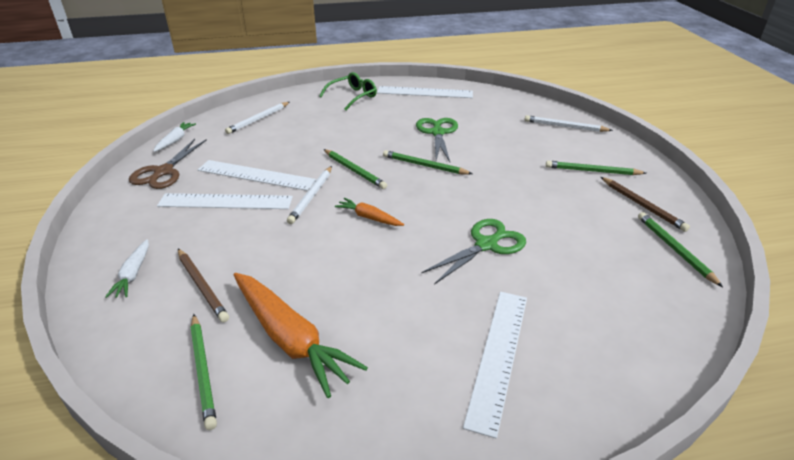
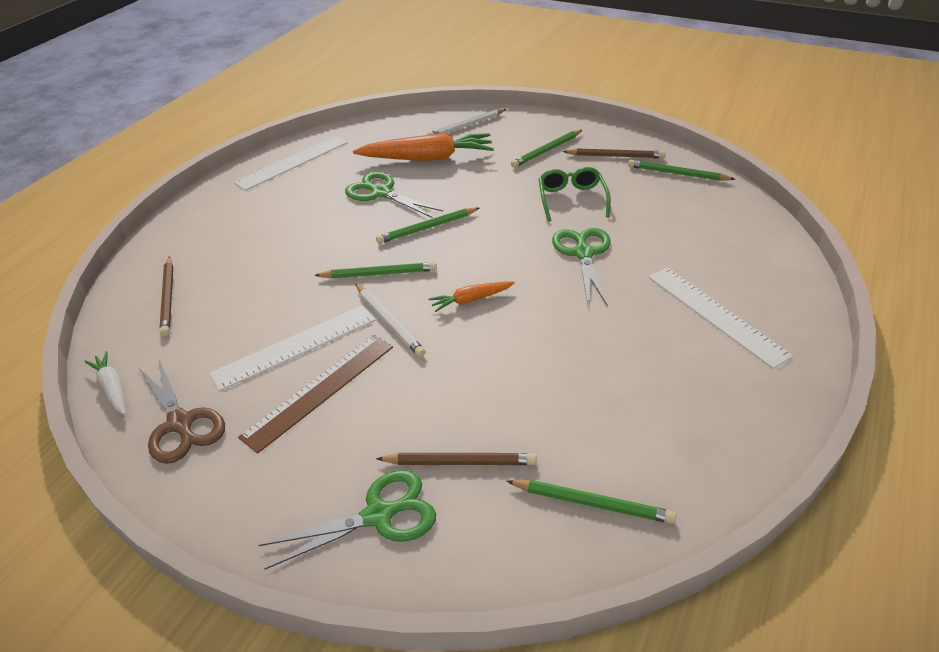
camera: 50 degrees left, 5 degrees up
(133, 274) = (378, 516): white carrot -> green scissors
(225, 201) = (320, 390): white ruler -> brown ruler
(258, 119) = (168, 297): white pencil -> brown pencil
(290, 338) = (598, 425): orange carrot -> orange carrot (427, 158)
(353, 96) = (226, 209): green glasses -> green glasses (571, 199)

